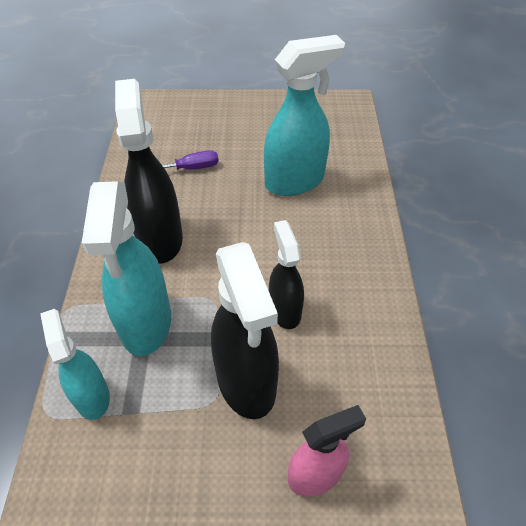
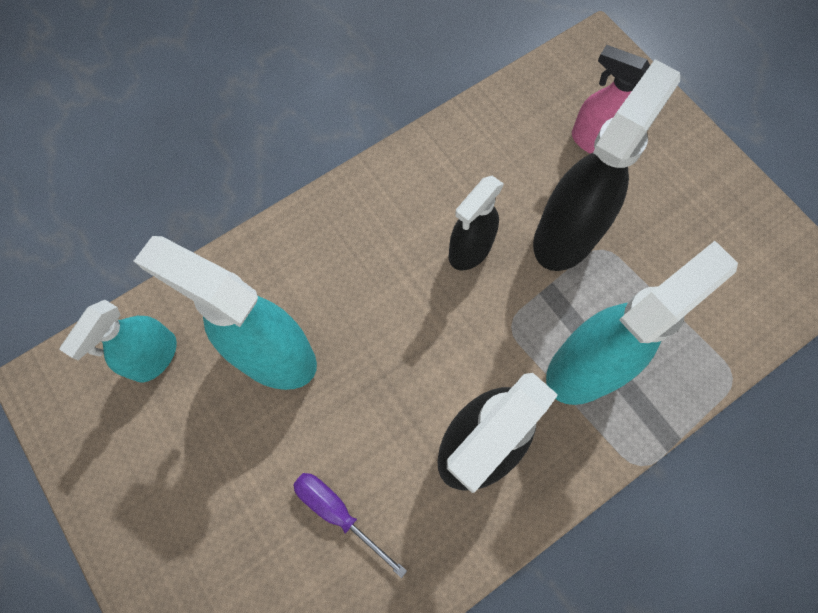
camera: 125 degrees left, 20 degrees up
(92, 396) = (687, 352): turquoise spray bottle -> turquoise spray bottle (154, 357)

